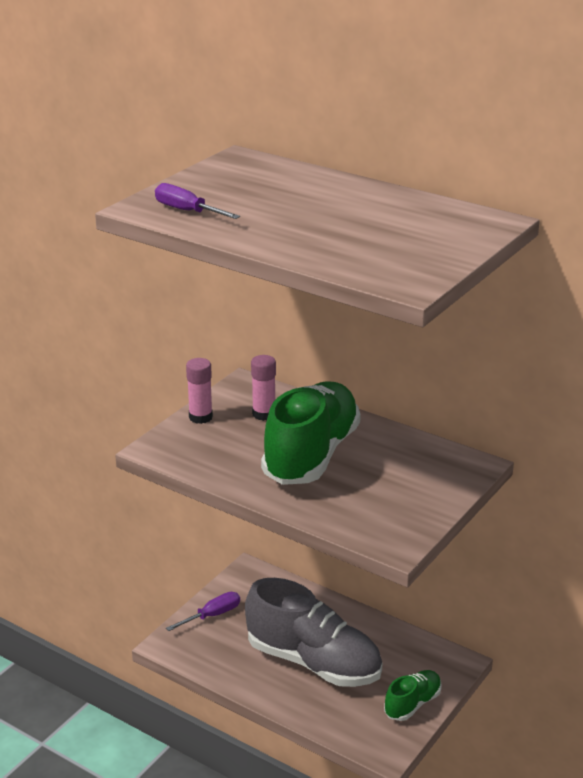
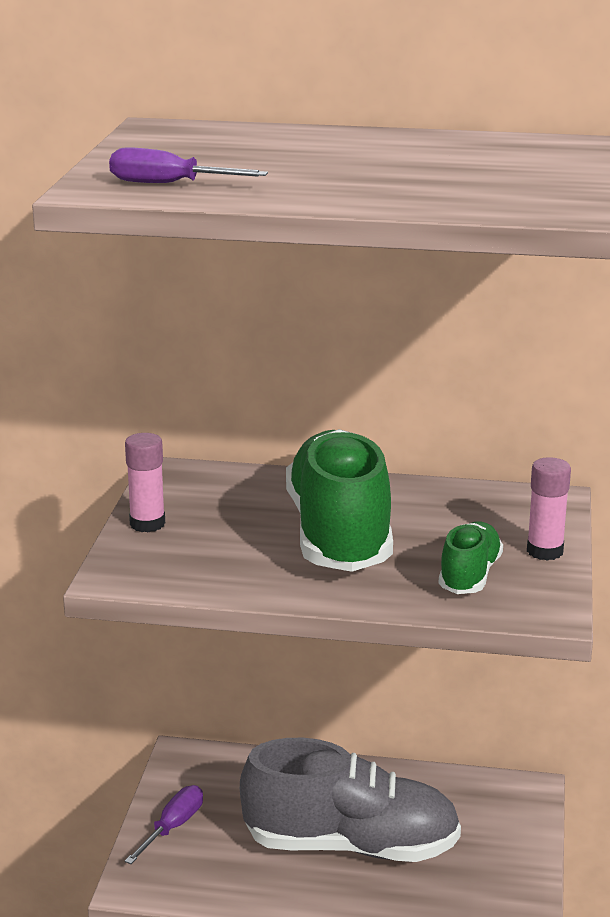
camera: 25 degrees left, 5 degrees down
(264, 414) = (231, 501): pink glue stick -> pink glue stick (545, 551)
(412, 704) = (511, 857): green shoe -> green shoe (469, 575)

